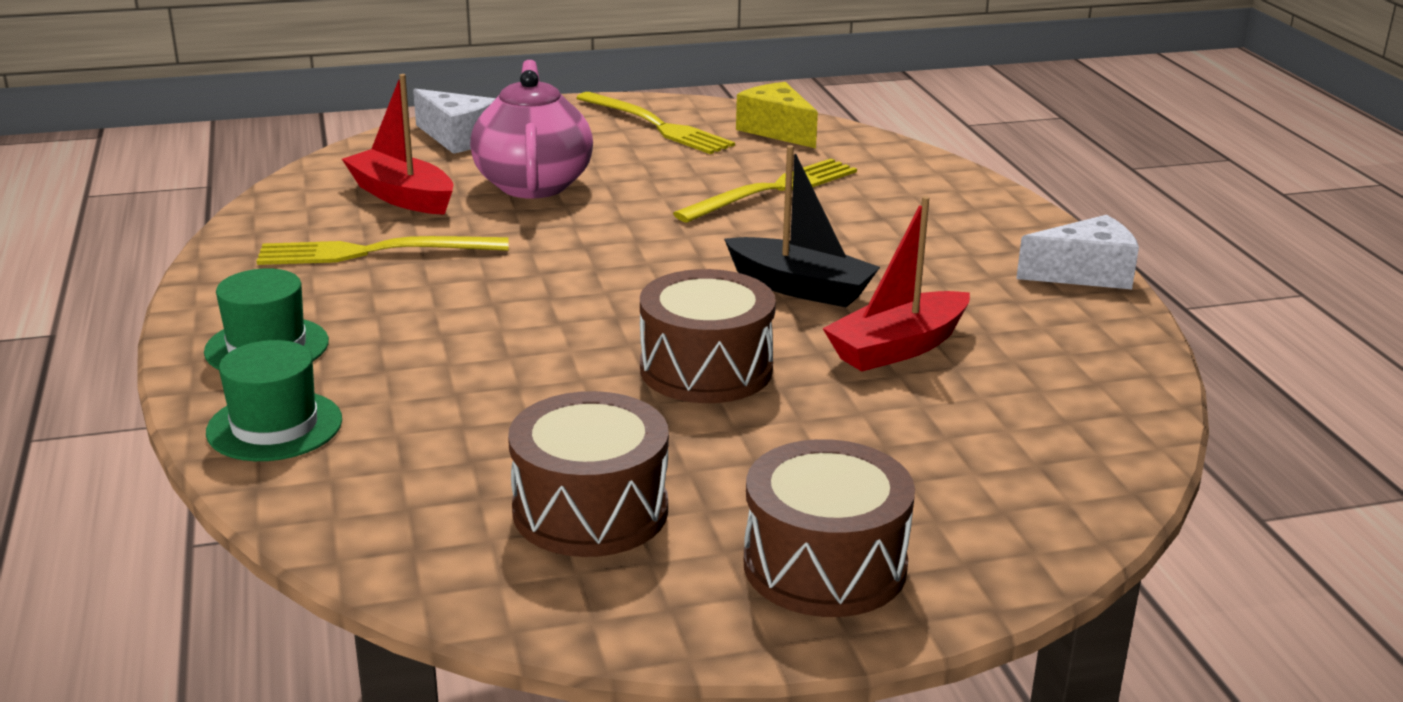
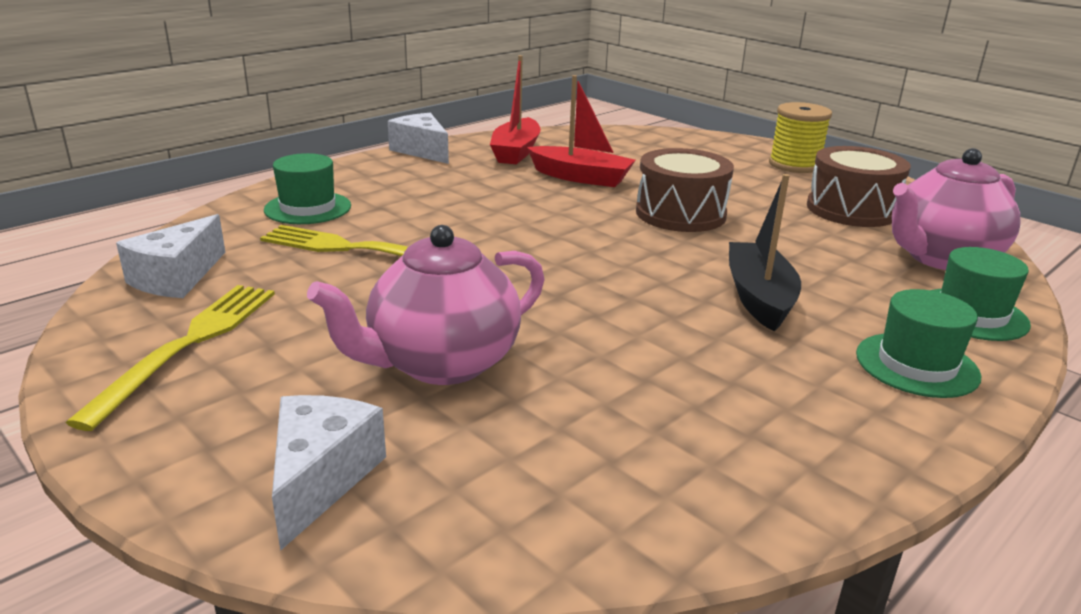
camera: 120 degrees left, 0 degrees up
(374, 252) = (704, 390): yellow fork -> none
(386, 490) = (940, 258): none -> pink teapot
(402, 196) = (560, 435): red boat -> red boat (516, 152)
(777, 131) = (177, 277): yellow cheese -> white cheese
(800, 288) = (535, 210): black boat -> black boat (759, 297)
(825, 565) = (794, 165): brown drum -> yellow spool
(903, 187) = (308, 208): none -> green hat

